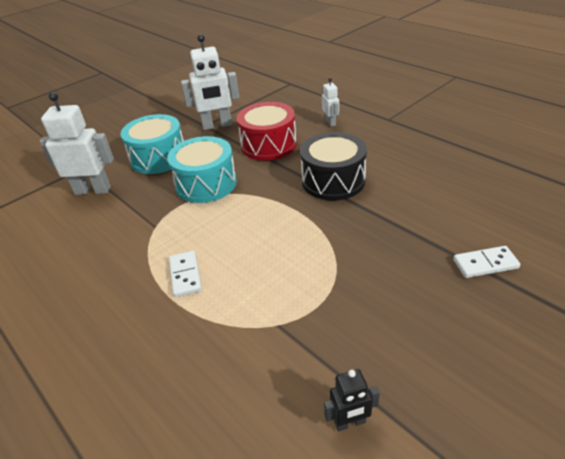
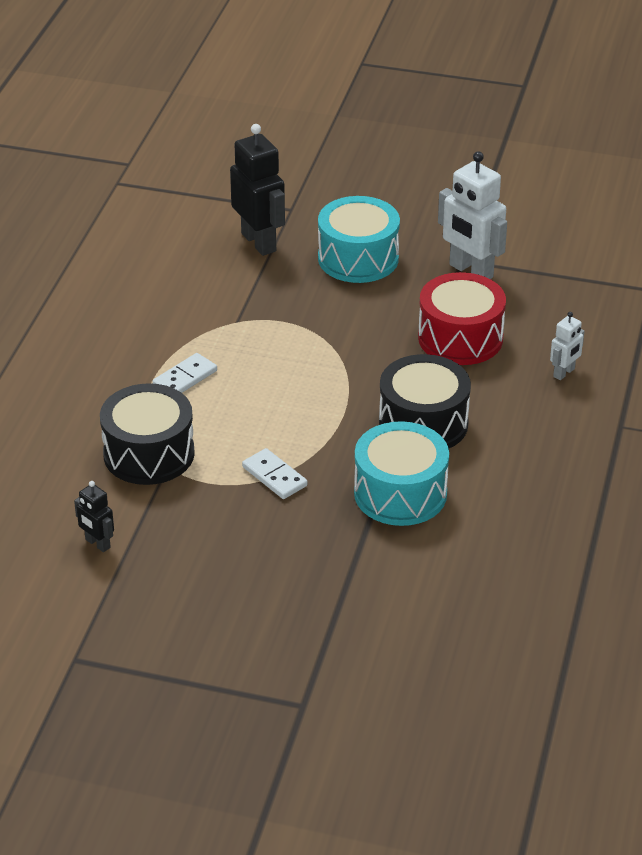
camera: 55 degrees right, 0 degrees up
(93, 190) = (259, 242): white robot -> black robot
(206, 184) = (337, 322): turquoise drum -> turquoise drum (400, 493)
(254, 332) = (149, 454): none -> black drum
(485, 264) = (355, 584): white domino -> white domino (274, 476)

